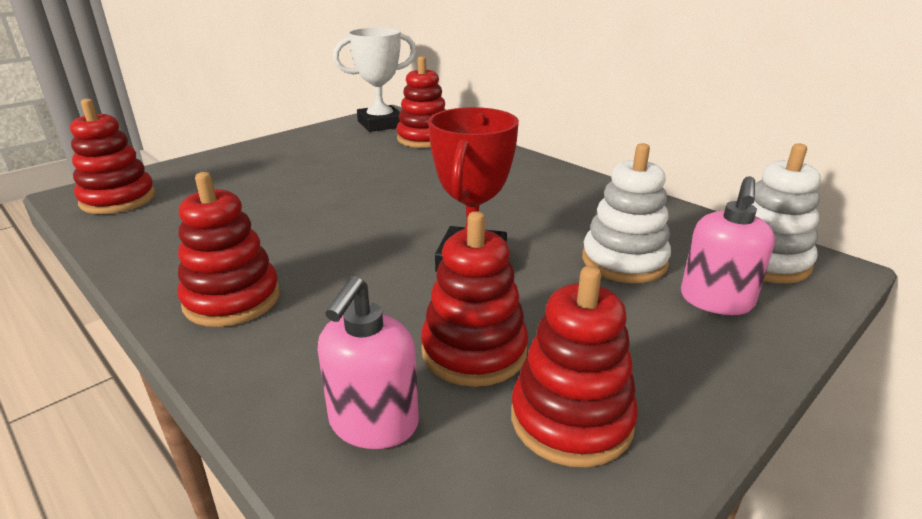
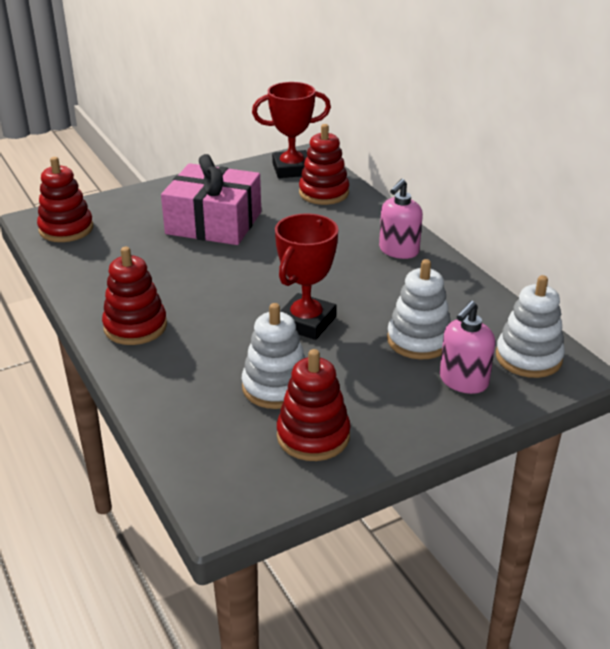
camera: 15 degrees right, 5 degrees up
(310, 174) = (214, 223): none -> pink gift
(373, 423) = (200, 417): pink soap dispenser -> pink soap dispenser (398, 251)
(380, 124) = (292, 169): white trophy -> red trophy
(474, 351) = (276, 387): red stacking toy -> white stacking toy

